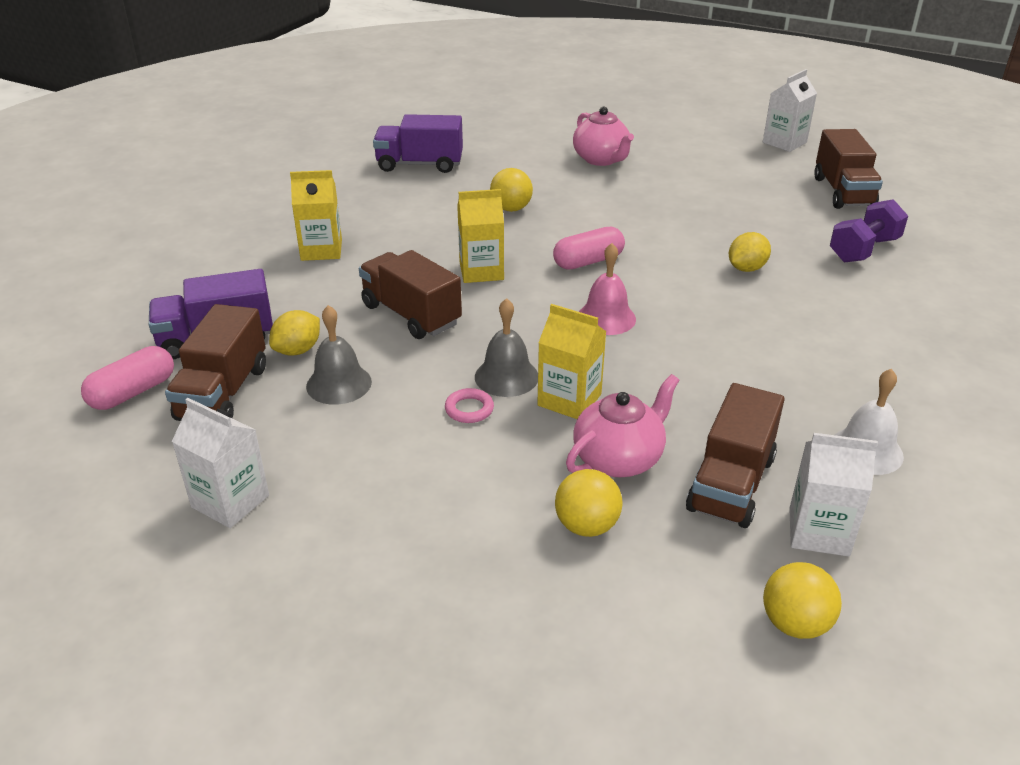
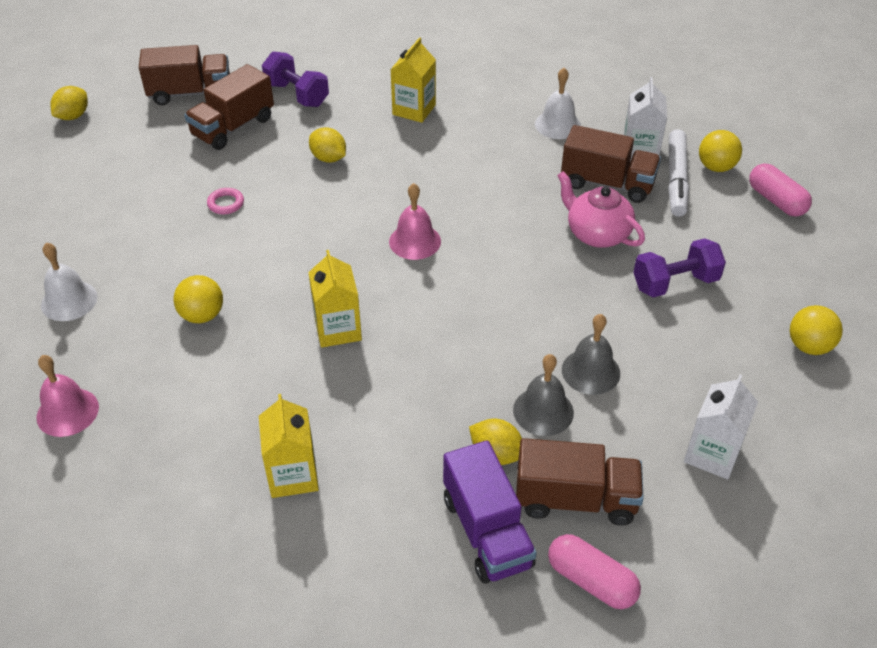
camera: 95 degrees left, 10 degrees up
(411, 315) = (423, 374): brown truck -> brown truck (233, 127)
(420, 164) = (67, 412): purple truck -> pink bell
(469, 409) = (559, 318): pink ring -> pink ring (226, 203)
(506, 376) = (511, 299): grey bell -> grey bell (590, 371)
(516, 520) = (675, 283): none -> purple dumbbell
(537, 157) = (69, 300): none -> white bell
(569, 400) = (534, 261): yellow carton -> yellow carton (414, 110)
(586, 526) = (669, 249): yellow ball -> yellow ball (809, 346)
(588, 261) = (317, 254): pink capsule -> pink capsule (776, 201)
(601, 159) = (86, 247): pink teapot -> none
(752, 564) = (676, 179): none -> white marker
(784, 142) = (73, 116): white carton -> yellow lemon

